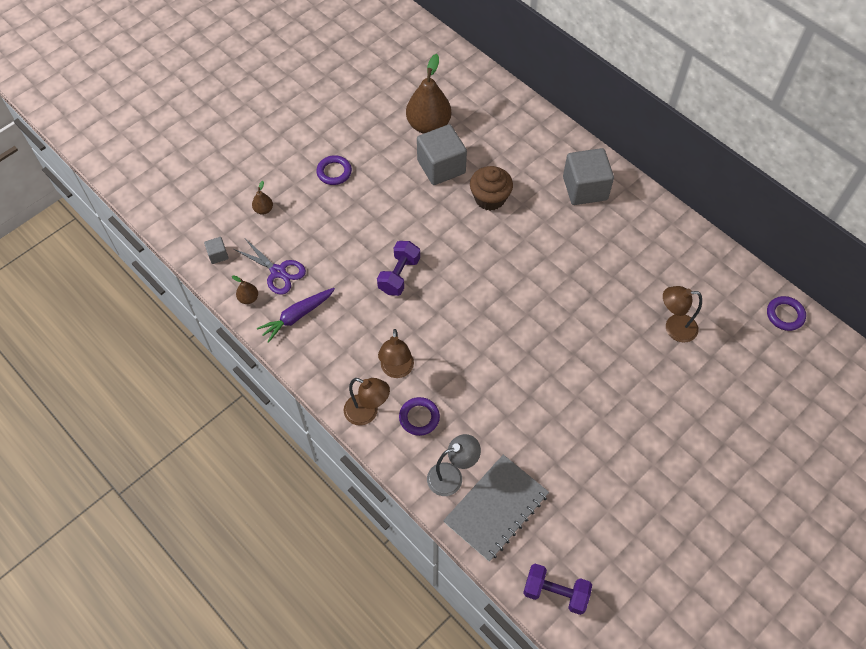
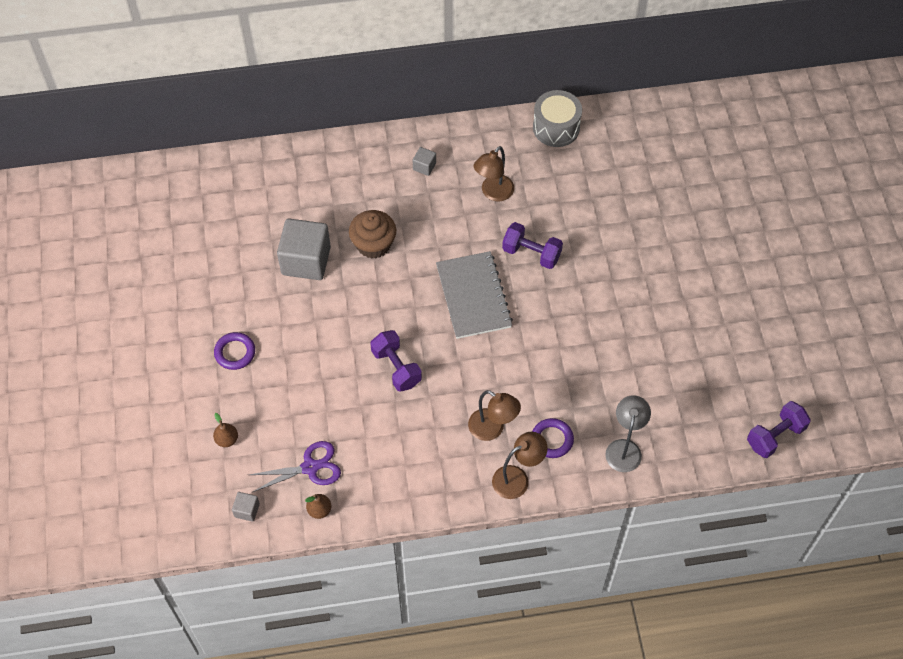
camera: 55 degrees left, 0 degrees up
(297, 316) = (373, 479): purple carrot -> none
(428, 125) = (249, 241): brown pear -> none
(496, 508) = (676, 433): grey notebook -> grey notebook (473, 296)
(572, 304) = (531, 253): none -> purple dumbbell
(585, 188) = (424, 166): grey cube -> grey cube, size x0.44
(674, 328) = (609, 197): brown lamp -> brown lamp (493, 193)
(702, 252) = (556, 127): none -> grey drum
(785, 315) = (655, 115): purple ring -> none

